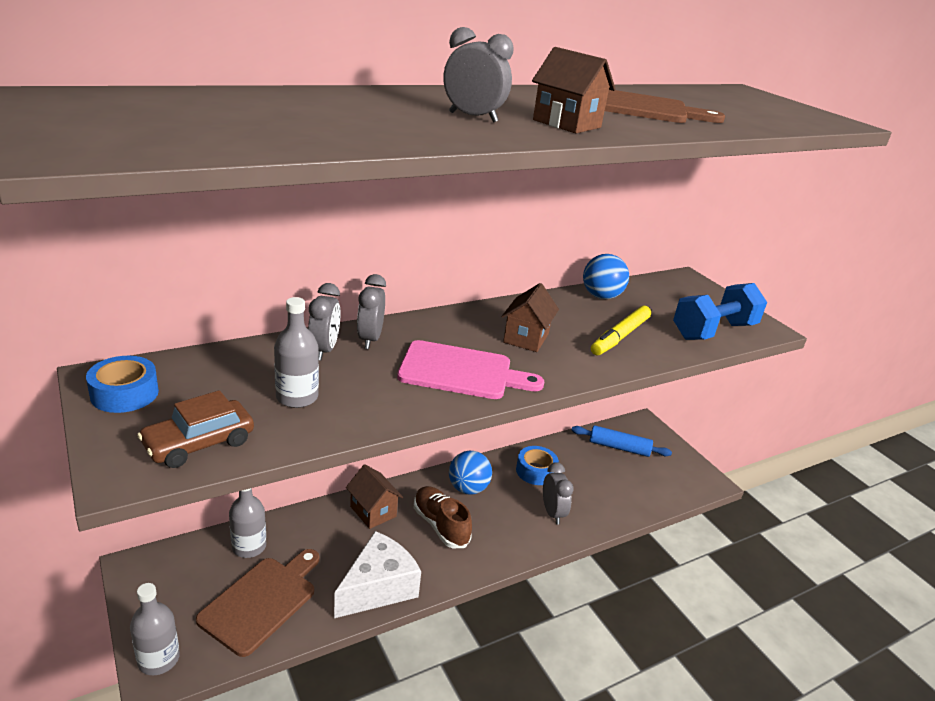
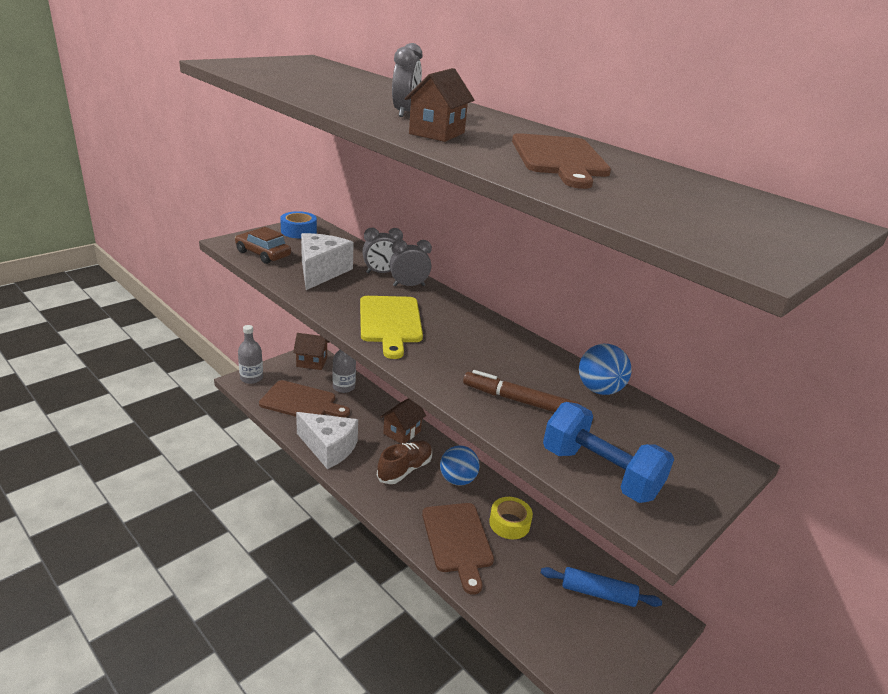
camera: 75 degrees right, 0 degrees up
(297, 397) = (321, 272): grey bottle -> white cheese
(461, 372) = (390, 322): pink cutting board -> yellow cutting board
(526, 338) = (468, 348): brown house -> brown house (311, 362)
(535, 471) = (509, 523): blue tape -> yellow tape
(552, 513) = (457, 540): grey clock -> brown cutting board
(619, 447) = (598, 593): blue rolling pin -> blue rolling pin turned 75 degrees counterclockwise
(620, 336) = (519, 401): yellow marker -> brown marker

